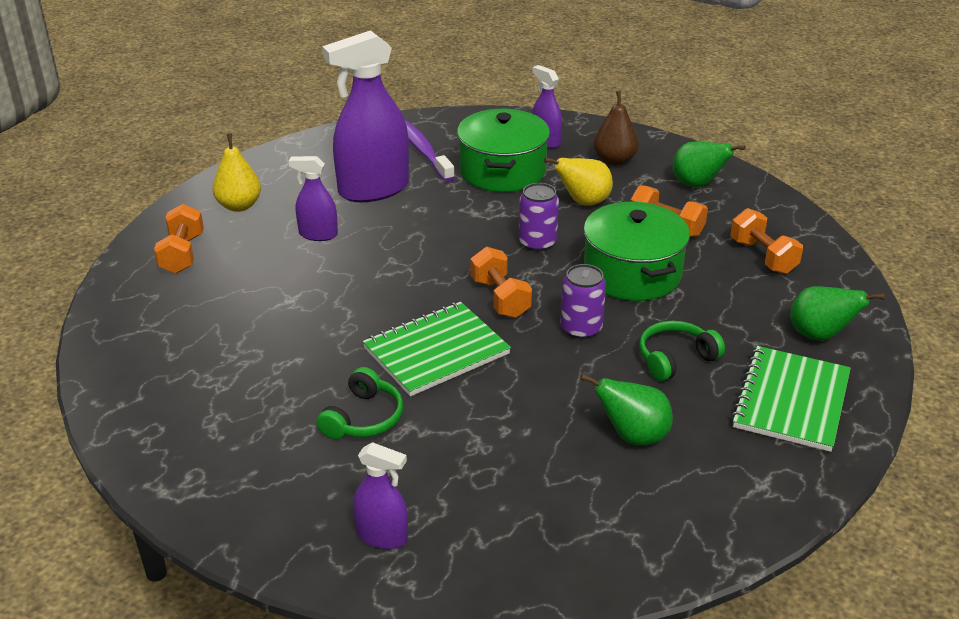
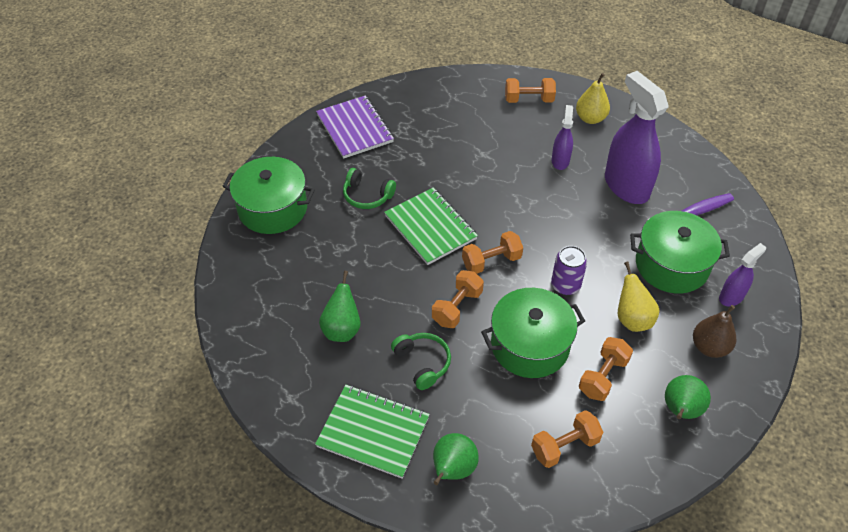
camera: 90 degrees right, 15 degrees up
(195, 438) = (355, 128): none -> purple notebook
(382, 536) = (273, 208): purple spray bottle -> green pot
(581, 329) = (457, 307): purple can -> orange dumbbell

